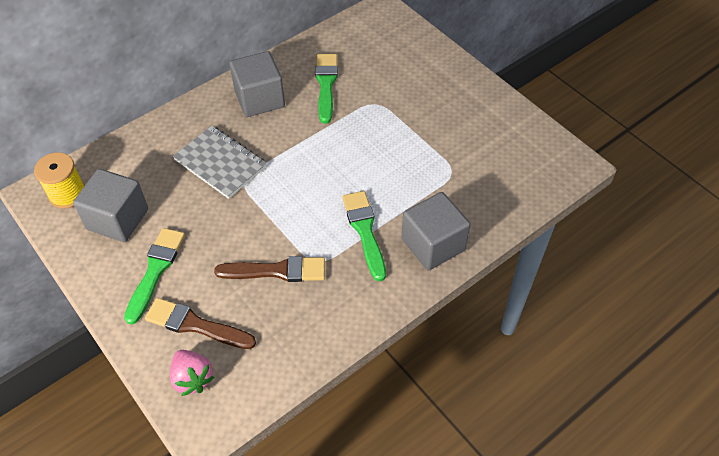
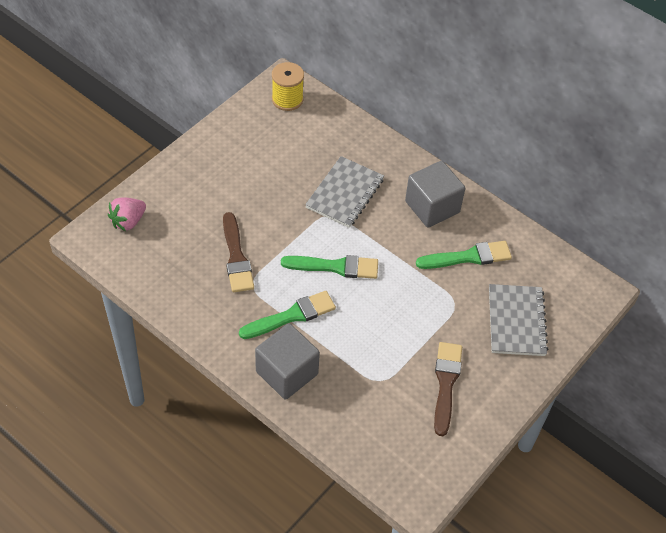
camera: 75 degrees right, 0 degrees up
(118, 219) = (268, 138): grey cube -> none
(155, 271) = (222, 175): green brush -> green brush (334, 267)
(196, 325) = (175, 213): brown brush -> brown brush (446, 384)
(403, 66) = (516, 321): none -> grey notebook

